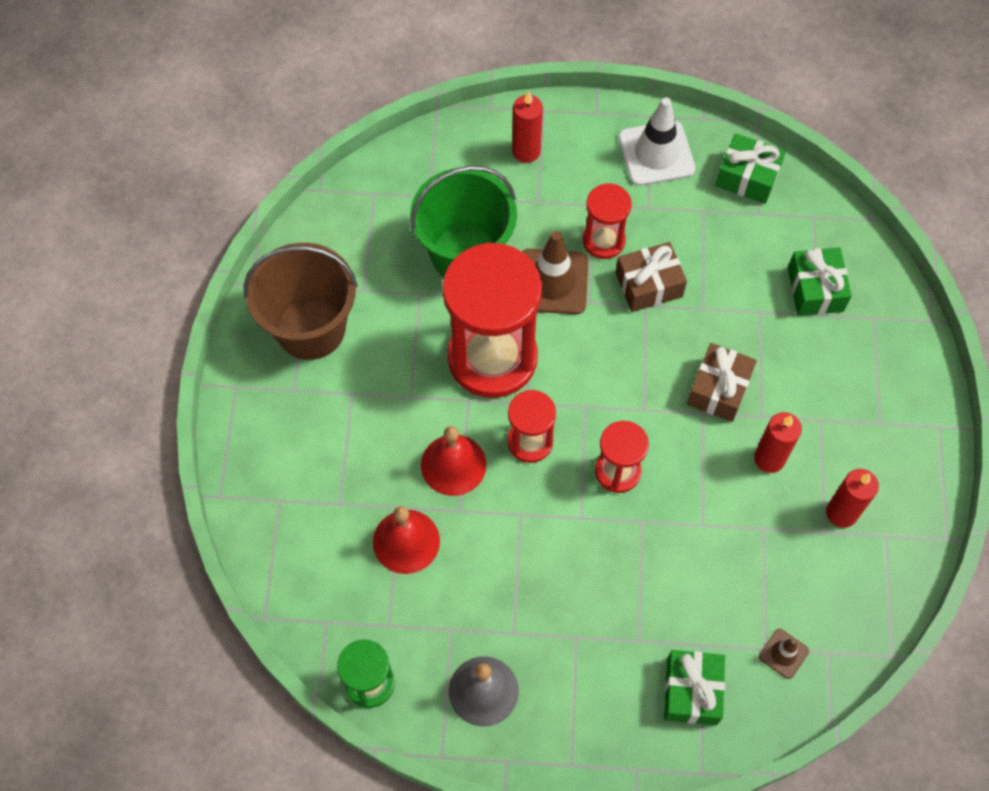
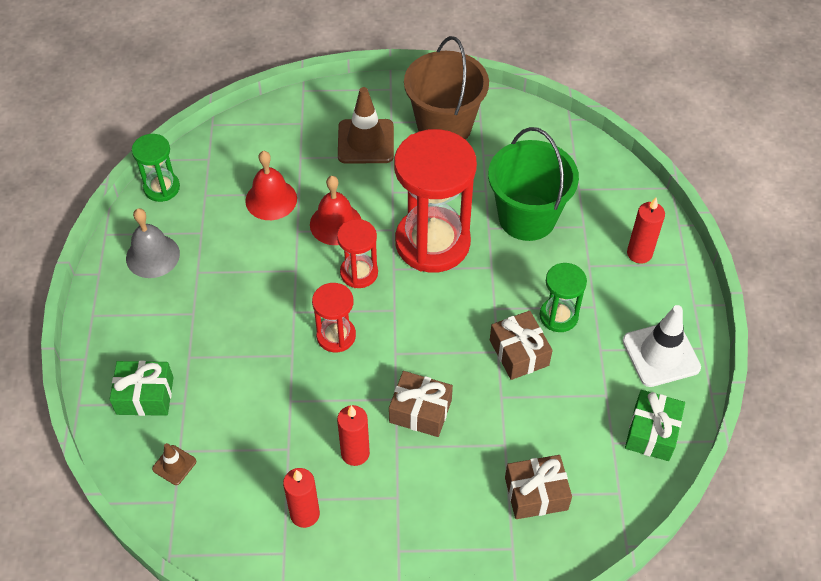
camera: 85 degrees right, 10 degrees down
(552, 282) = (510, 280): brown traffic cone -> brown traffic cone (365, 142)
(603, 240) = (558, 316): red hourglass -> green hourglass
(815, 289) = (536, 493): green gift -> brown gift

